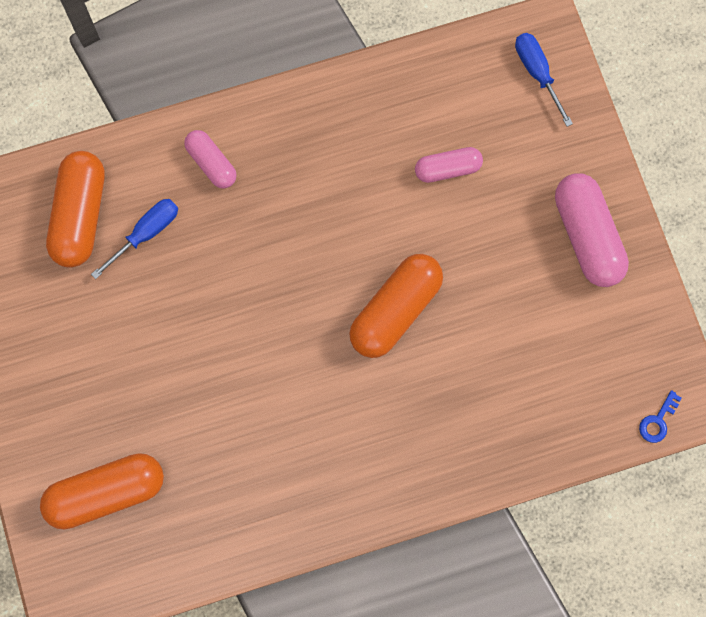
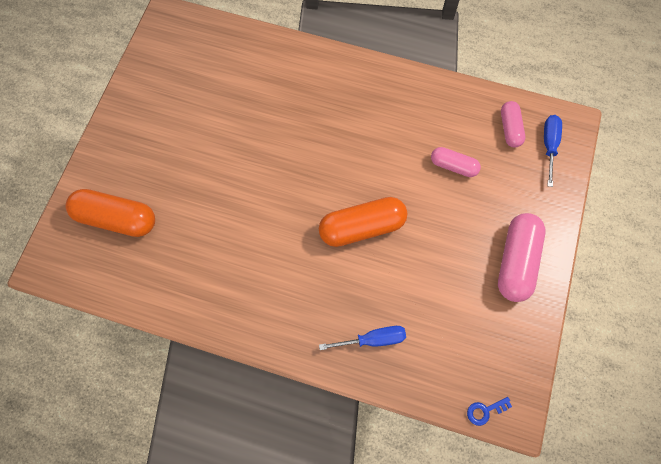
camera: 35 degrees right, 5 degrees down
(80, 215) = (223, 61): orange capsule -> none
(146, 234) = (250, 92): blue screwdriver -> blue screwdriver (372, 339)
(211, 163) = (316, 78): pink capsule -> pink capsule (510, 128)

